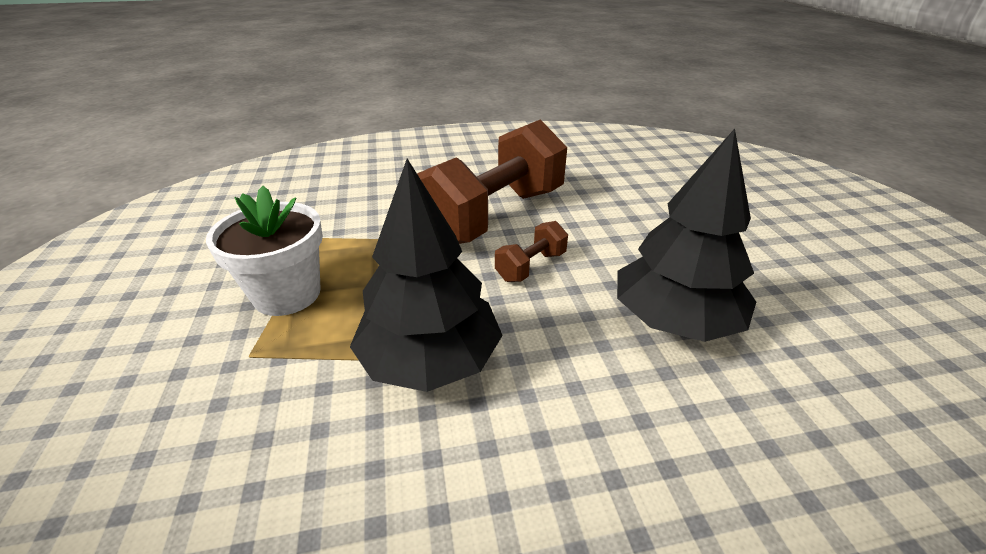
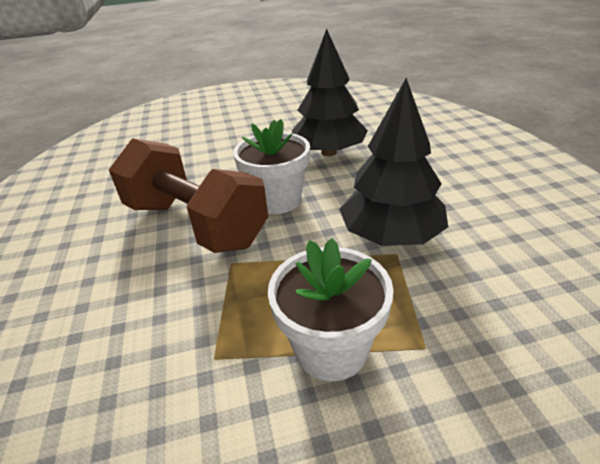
camera: 90 degrees left, 0 degrees up
(531, 266) = (277, 200): brown dumbbell -> white flower pot

